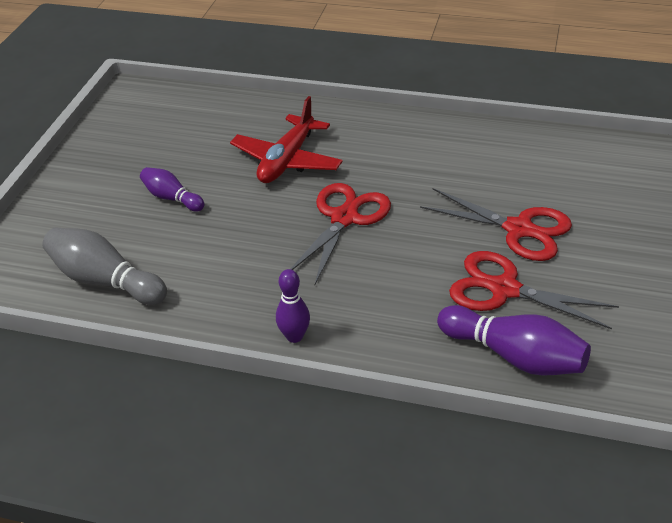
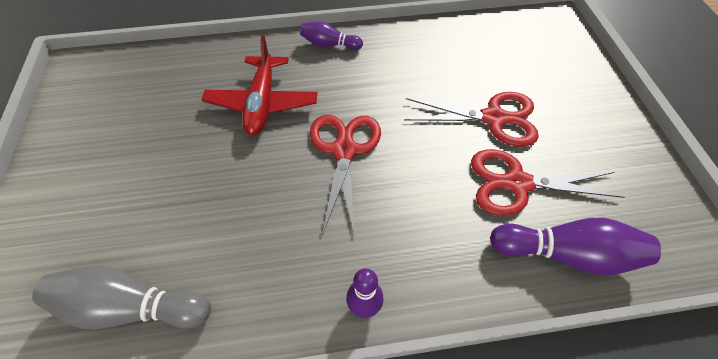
camera: 25 degrees left, 15 degrees up
(172, 198) = (166, 177): purple bowling pin -> purple bowling pin (329, 44)

